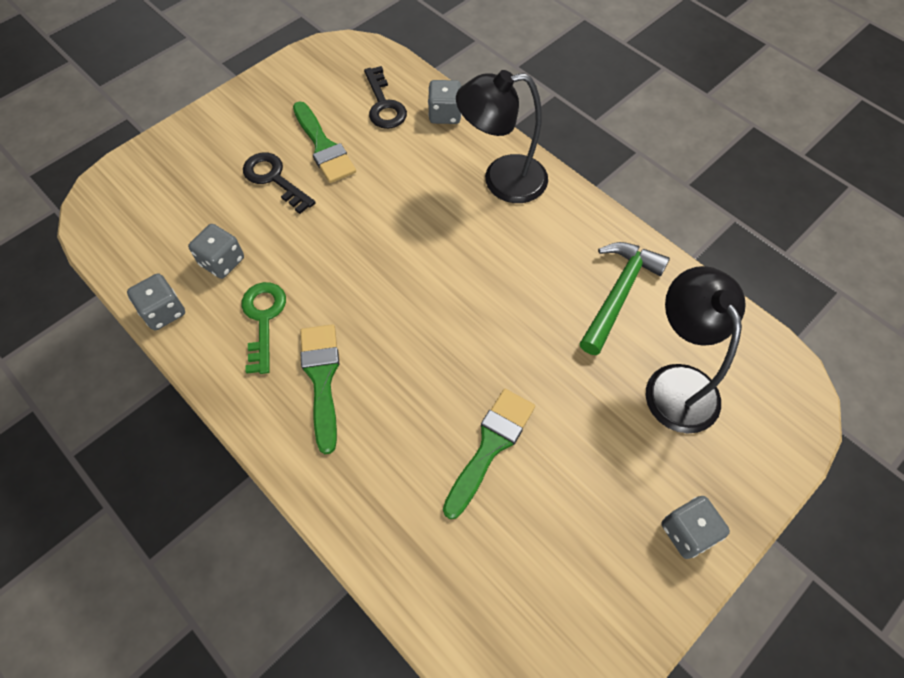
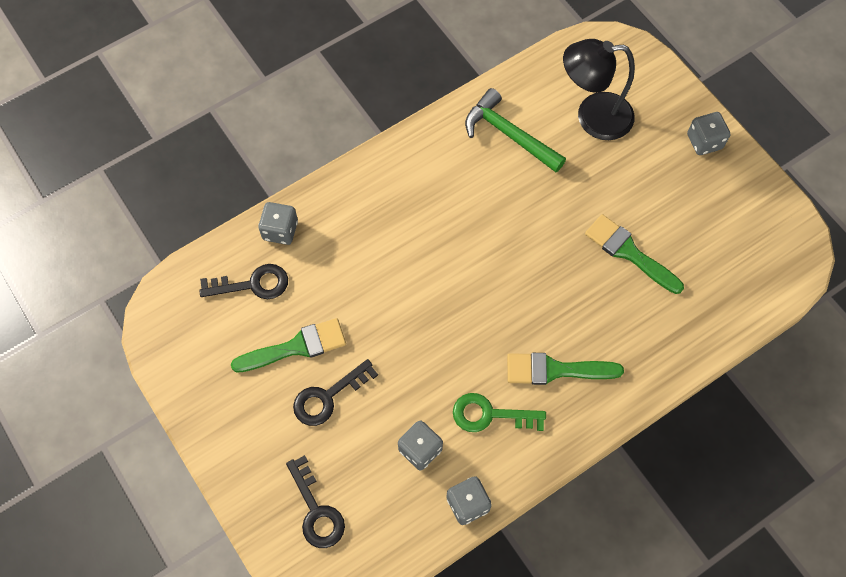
camera: 80 degrees left, 5 degrees up
(160, 189) = (316, 511): none -> black key
(502, 180) = (374, 196): black lamp -> none

